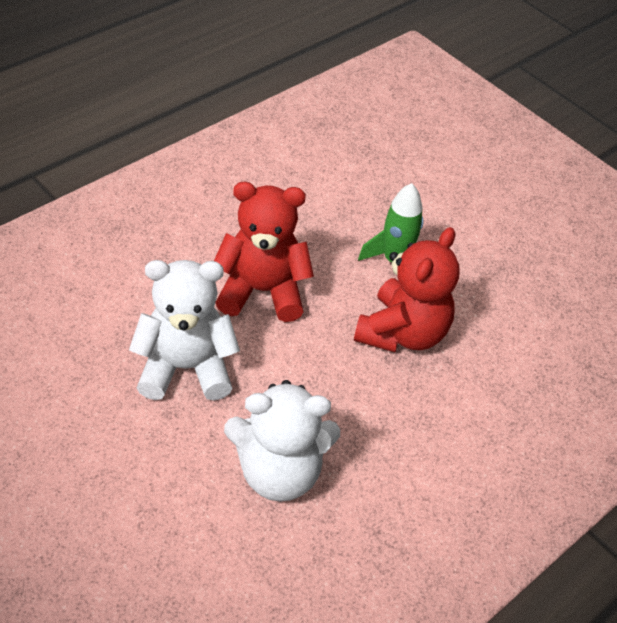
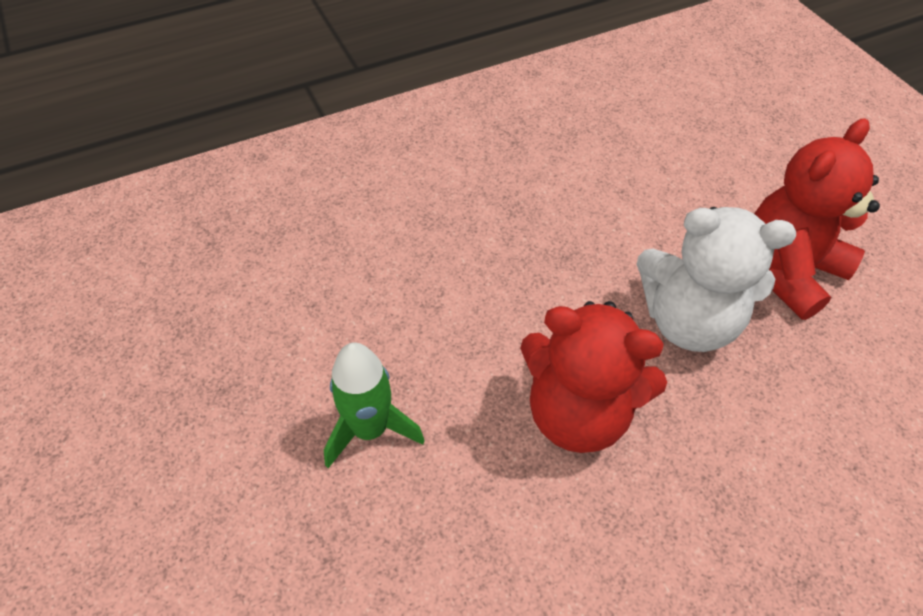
camera: 160 degrees left, 5 degrees up
(279, 472) = (595, 200): white teddy bear -> none
(402, 333) = (409, 319): red teddy bear -> red teddy bear (788, 270)

